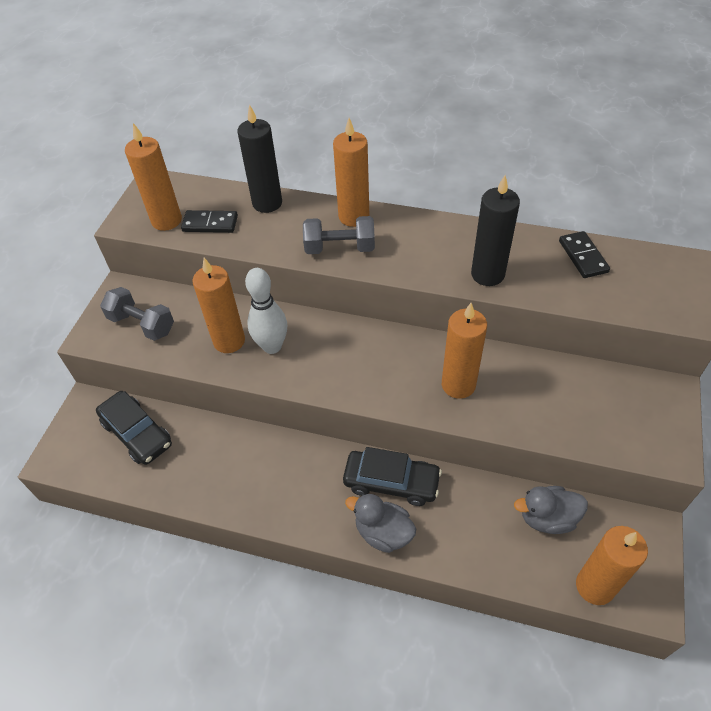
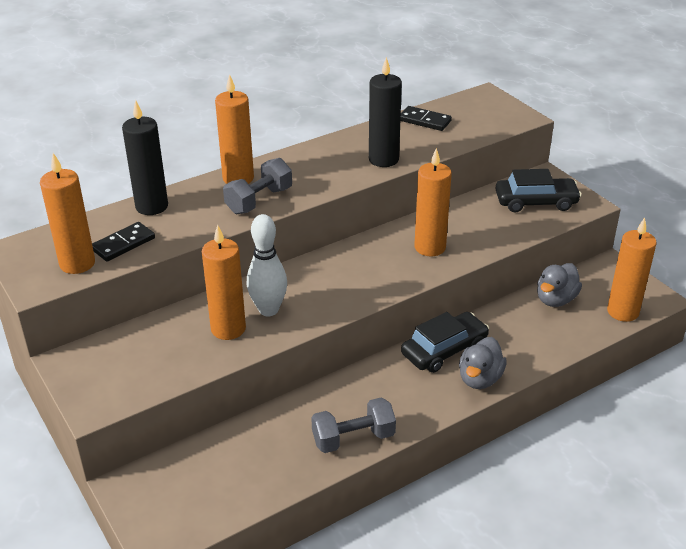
camera: 50 degrees left, 15 degrees down
(137, 433) = (208, 467): black car -> black car (536, 202)
(142, 324) = (131, 368): grey dumbbell -> grey dumbbell (353, 438)
(383, 532) = (480, 379): grey duck -> grey duck turned 45 degrees counterclockwise

